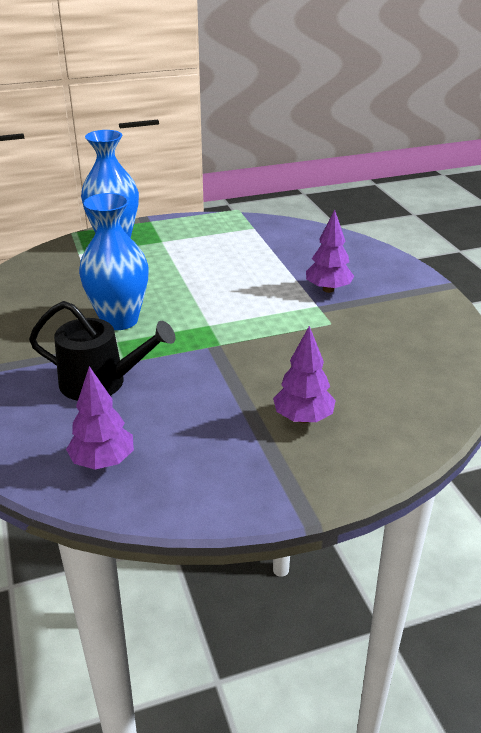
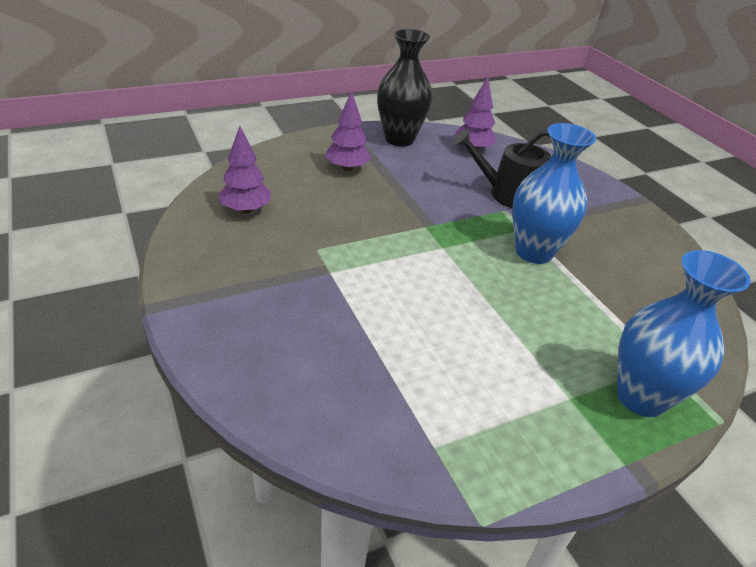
camera: 170 degrees right, 5 degrees up
(217, 480) = (399, 139): none -> black vase
(328, 289) = (315, 296): purple tree -> purple tree (246, 210)

